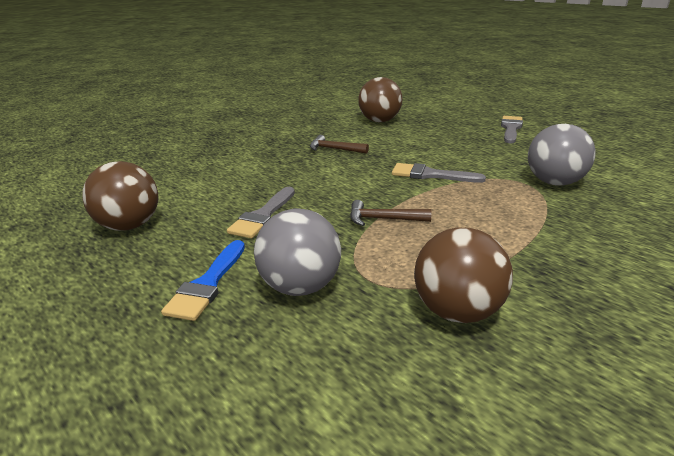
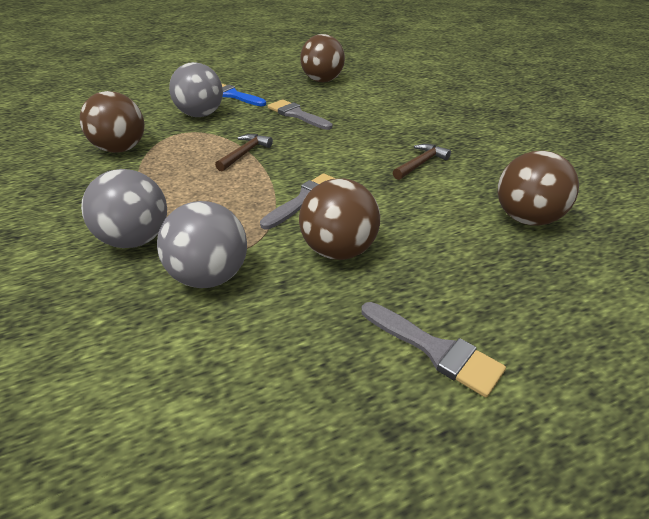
camera: 110 degrees right, 10 degrees up
(473, 155) = (338, 250): none -> brown ball
(570, 221) = (135, 240): none -> grey ball

